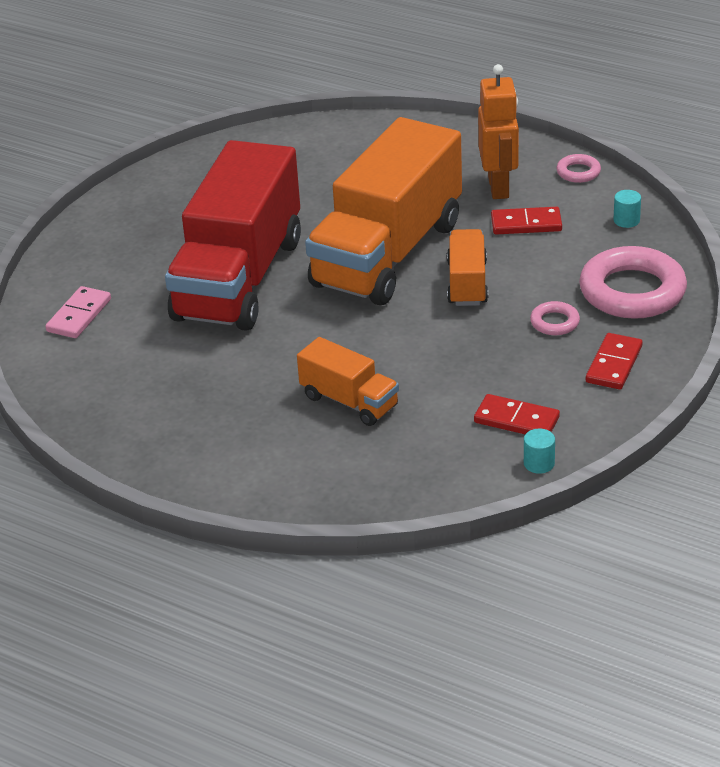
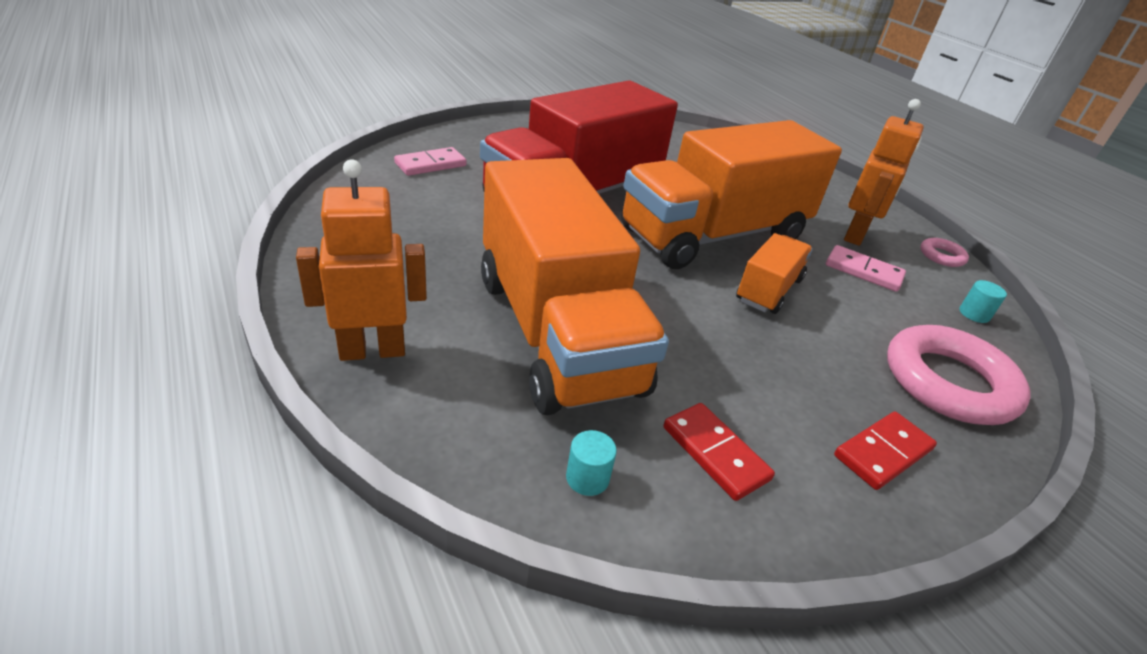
camera: 25 degrees right, 0 degrees up
(245, 481) = (372, 350): none -> orange robot
(349, 401) = (556, 332): orange truck -> orange truck, size x2.16
(526, 224) = (863, 271): red domino -> pink domino
(539, 463) = (700, 530): turquoise cylinder -> turquoise cylinder (587, 478)
(554, 322) = (836, 369): pink ring -> none

